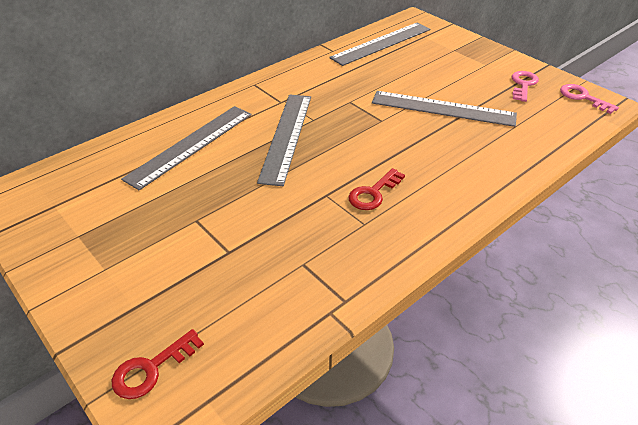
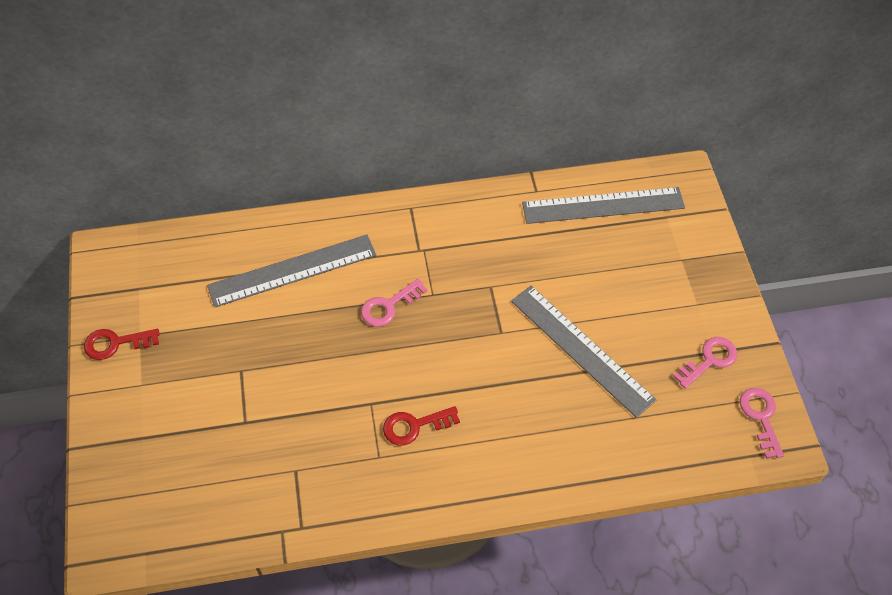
camera: 30 degrees right, 15 degrees up
(151, 369) = (124, 502): red key -> red key (116, 343)
(286, 136) = (389, 306): grey ruler -> pink key

